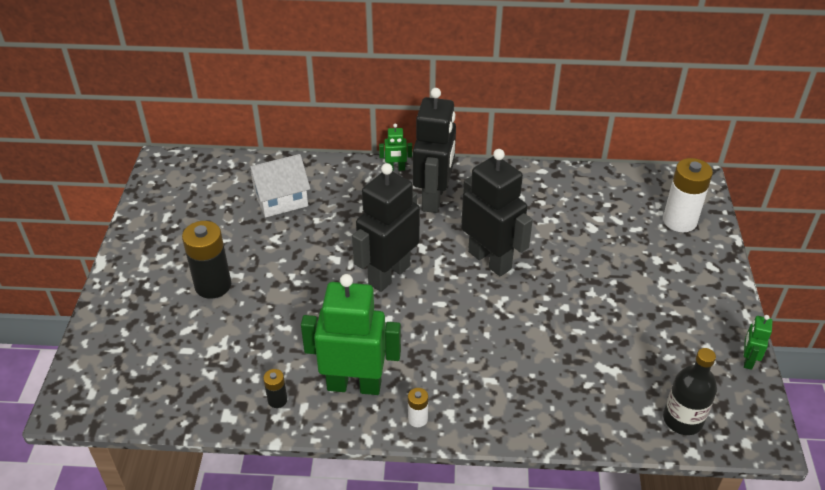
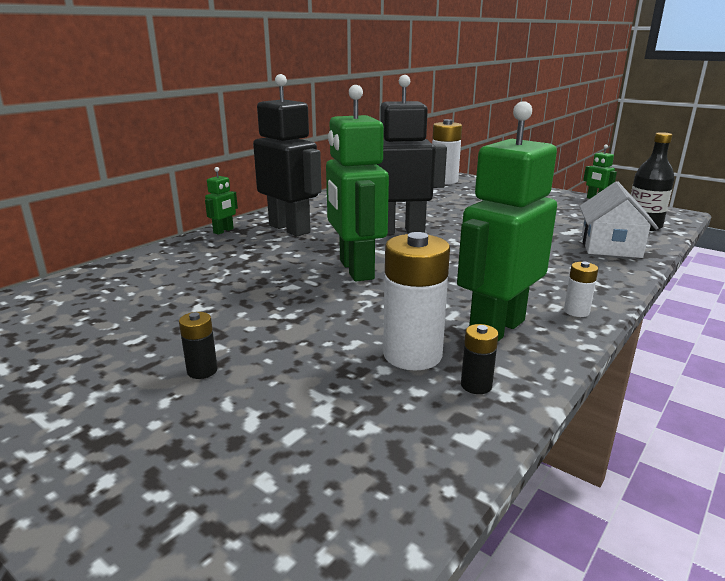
camera: 55 degrees left, 20 degrees down
(213, 285) = (202, 371): black battery -> black battery, size x0.48
(280, 198) = (146, 286): white house -> white house (610, 246)
(291, 359) = (412, 355): none -> white battery
(389, 275) = (355, 270): black robot -> green robot

